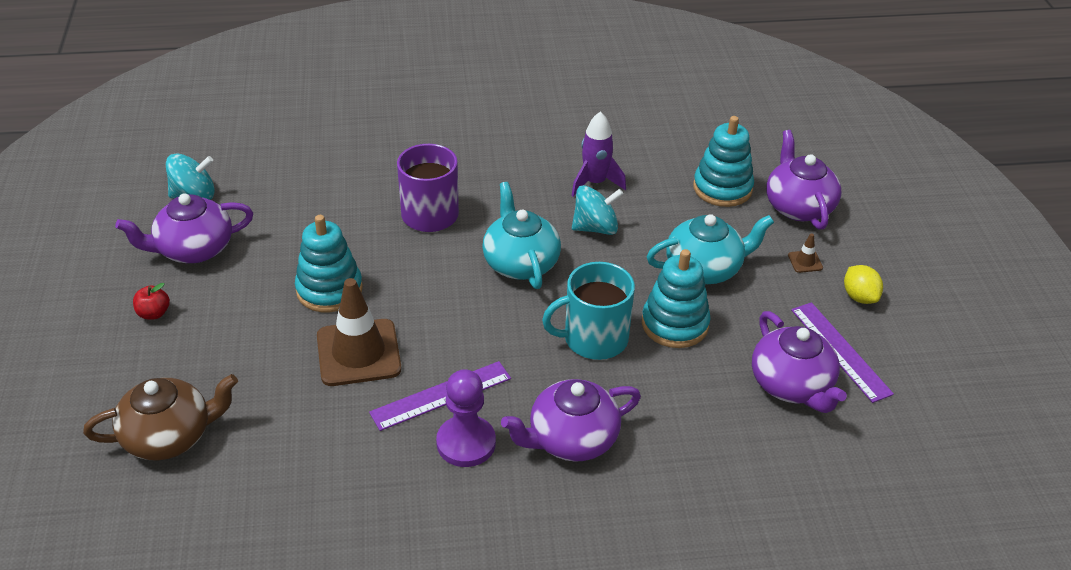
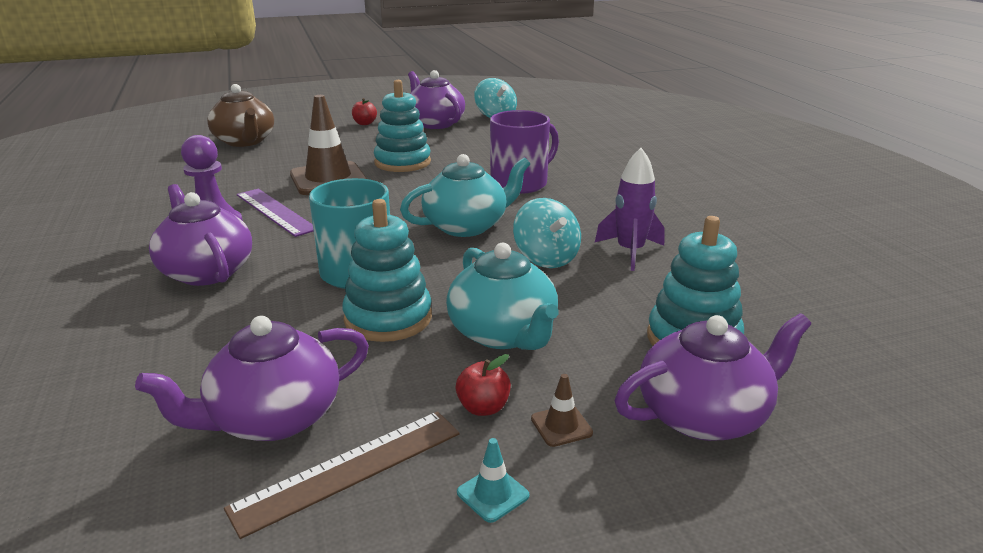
camera: 80 degrees right, 15 degrees down
(786, 290) = (483, 407): none -> red apple
(840, 351) = (349, 469): purple ruler -> brown ruler
(859, 297) = (492, 494): yellow lemon -> turquoise traffic cone

